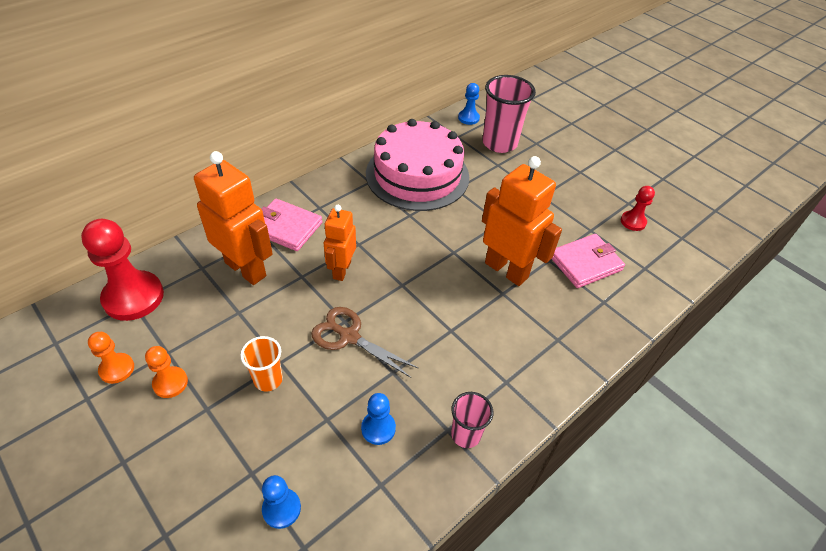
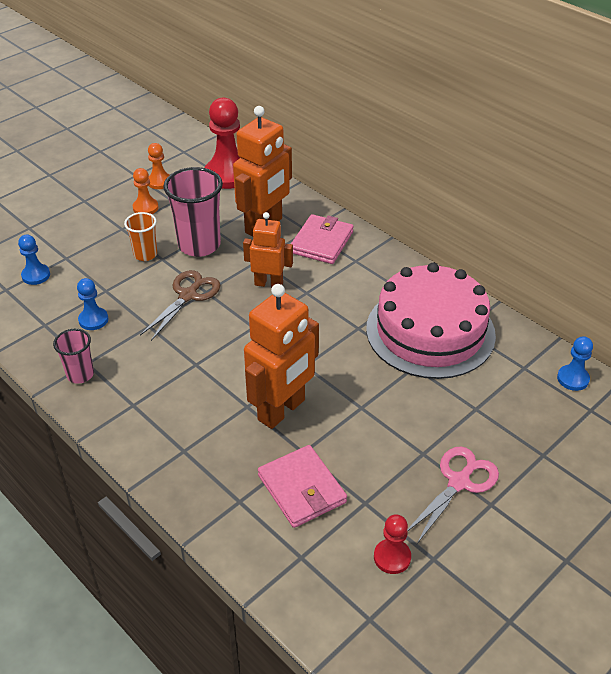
camera: 90 degrees right, 5 degrees down
(499, 143) = (525, 411): pink cup -> pink cup (199, 245)
(565, 182) = (459, 482): none -> pink scissors

